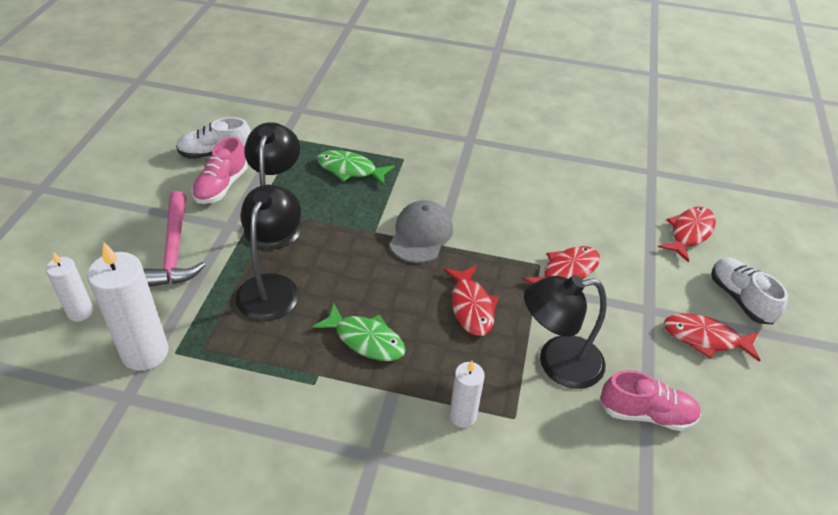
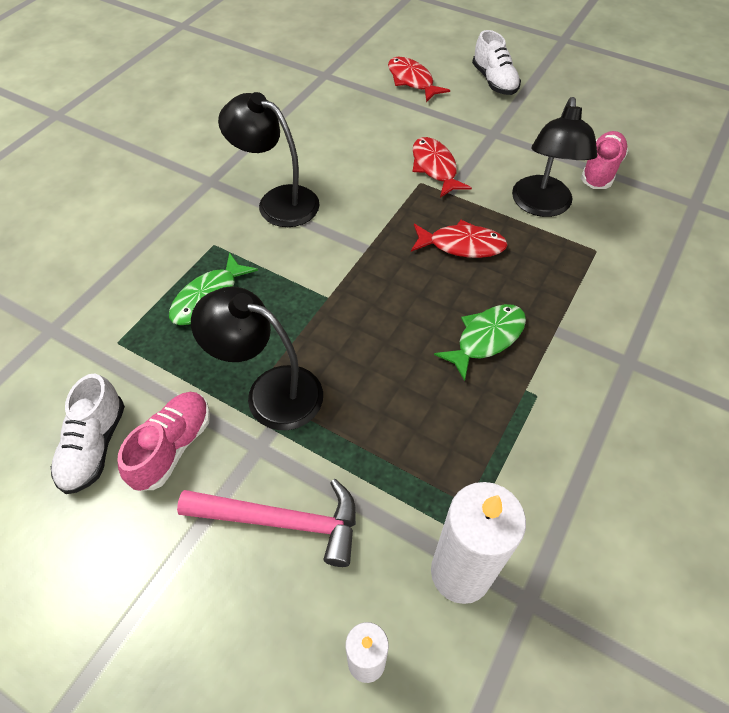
camera: 70 degrees left, 10 degrees up
(221, 186) = (173, 447): pink shoe -> pink shoe turned 105 degrees counterclockwise
(272, 287) = (385, 413): black lamp -> black lamp (277, 201)
(421, 234) = (347, 259): grey cap -> none
(462, 416) = (591, 285): white candle -> none
(705, 338) = (531, 114): red fish -> none
(740, 299) = (494, 81): white shoe -> white shoe turned 105 degrees counterclockwise

